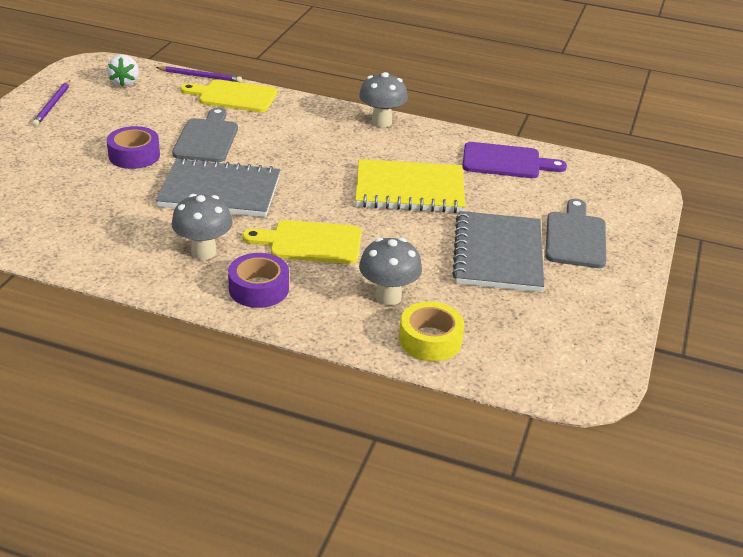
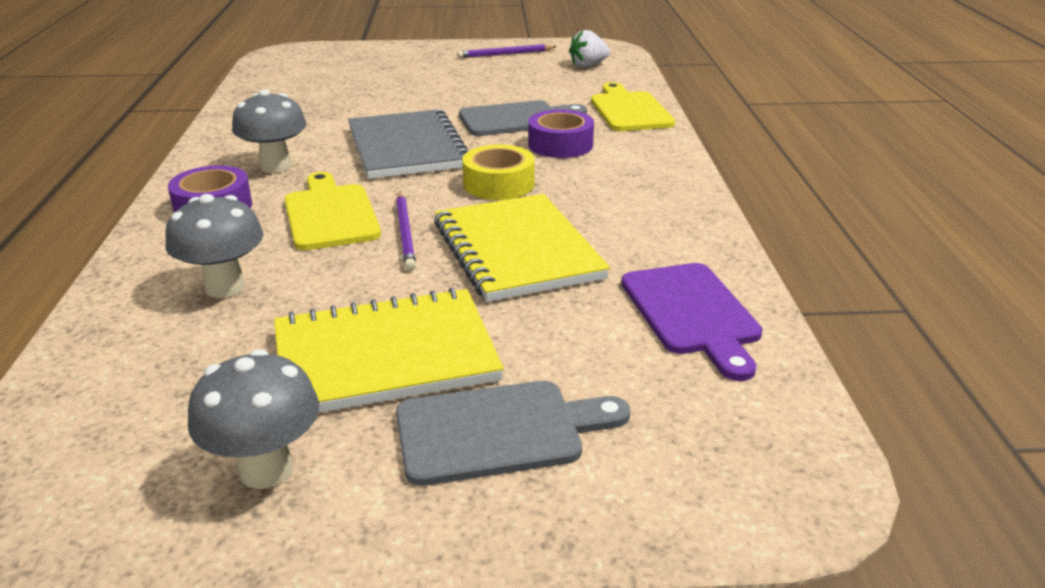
camera: 70 degrees right, 5 degrees down
(134, 155) = (445, 100): purple tape -> purple tape (560, 145)
(200, 76) = (651, 88): purple pencil -> purple pencil (405, 233)
(381, 122) = (685, 197): grey mushroom -> grey mushroom (266, 470)
(430, 340) = (125, 338): yellow tape -> yellow tape (498, 184)
(498, 254) = (385, 356): grey notebook -> yellow notebook

